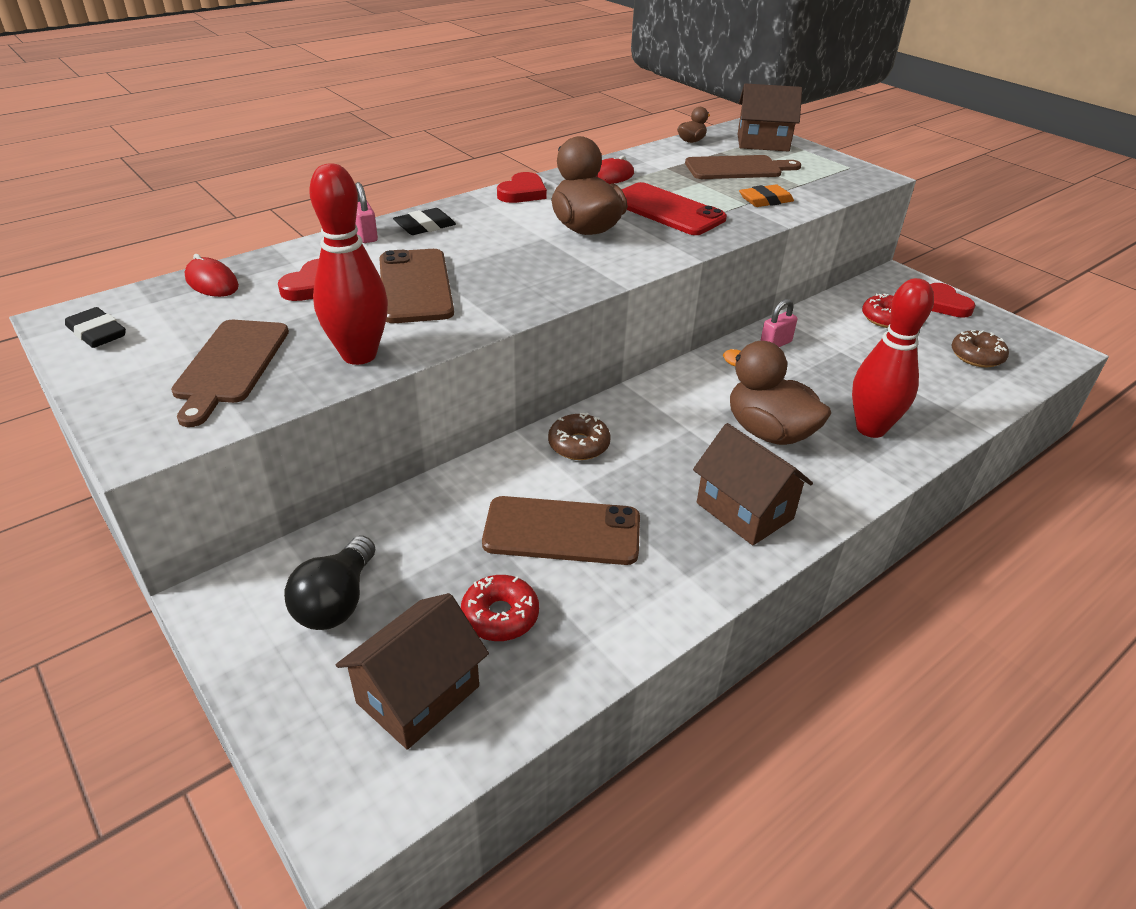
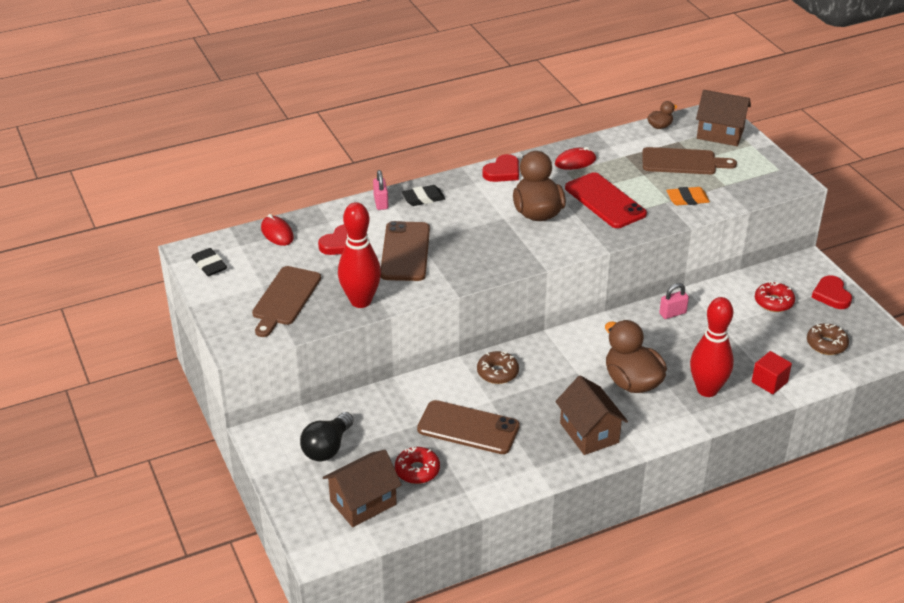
camera: 15 degrees right, 0 degrees up
(941, 408) = (769, 382): none -> red cube

